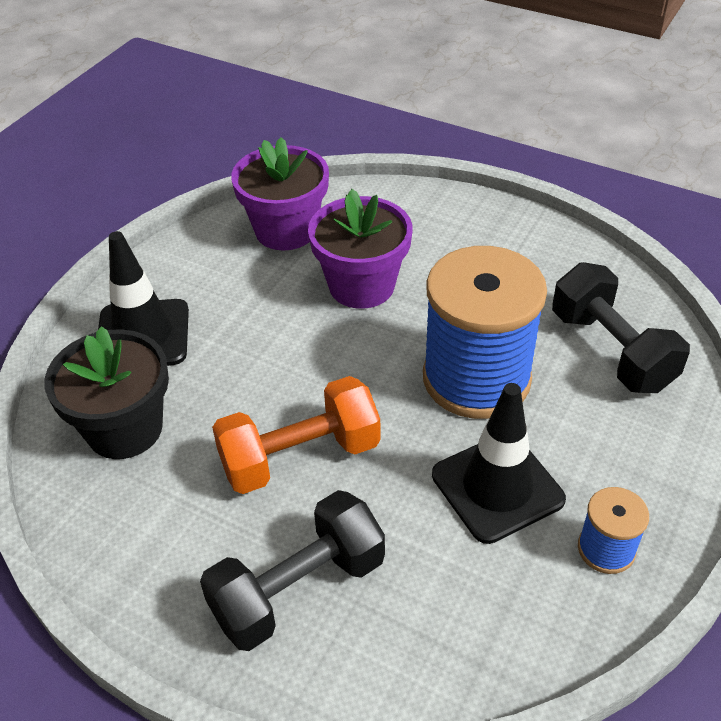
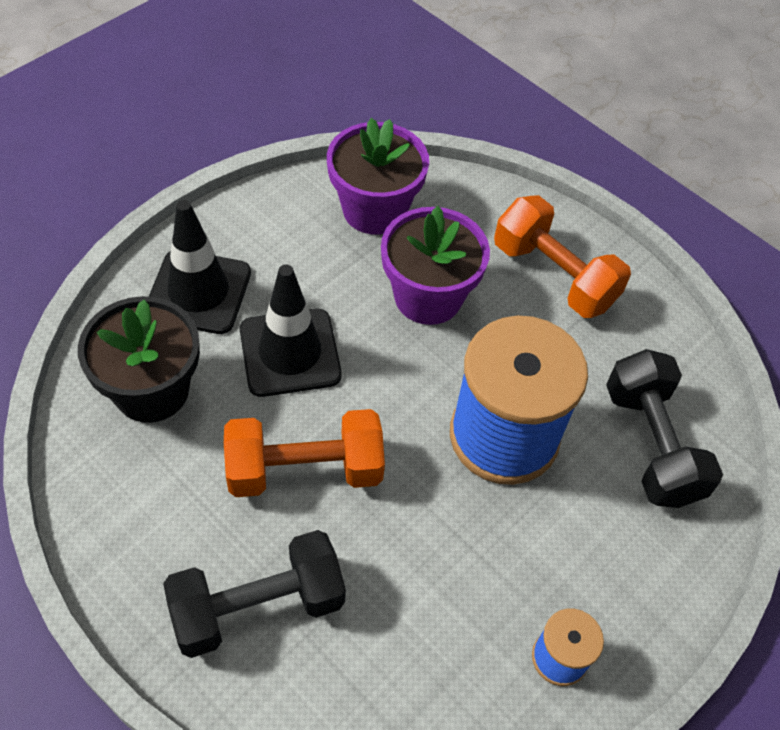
camera: 10 degrees right, 10 degrees up
(468, 242) = (554, 275): none -> orange dumbbell
(497, 487) = (480, 560): black traffic cone -> black traffic cone (290, 352)

